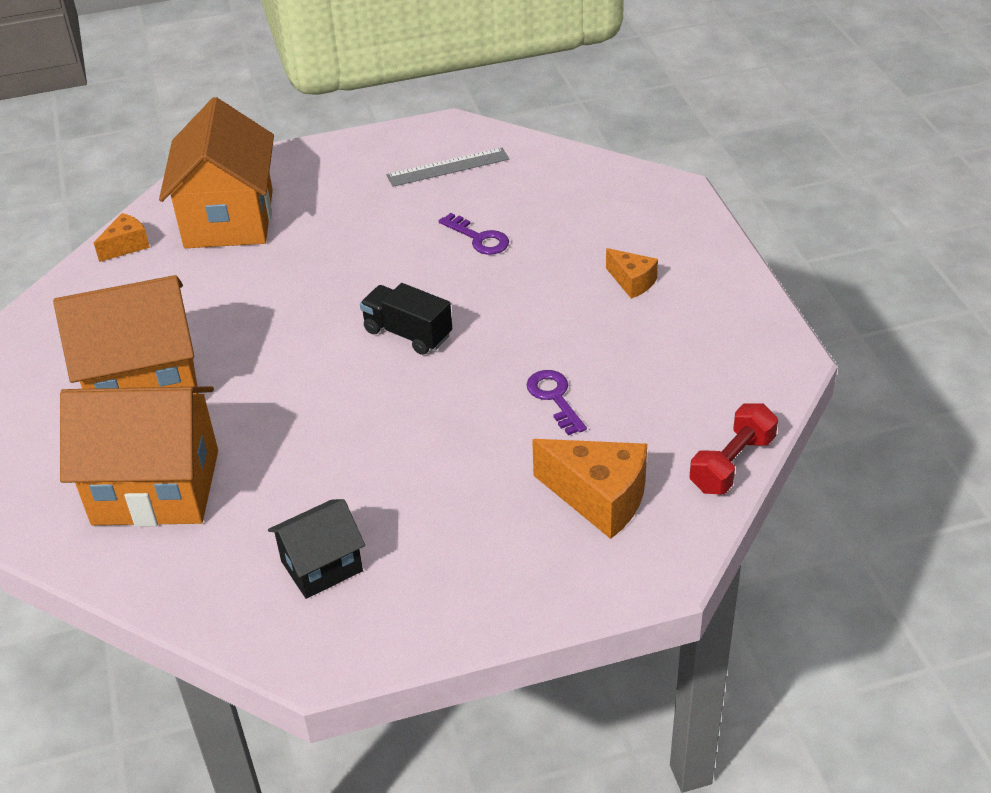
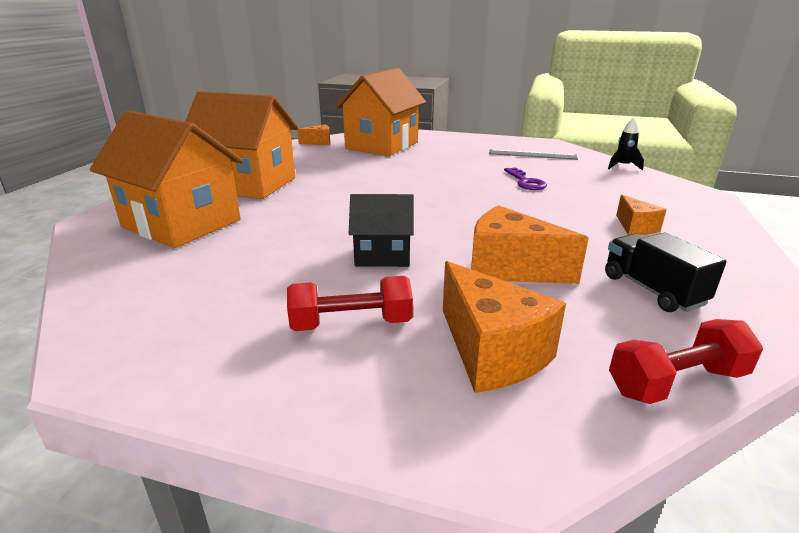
camera: 30 degrees right, 15 degrees down
(321, 566) = (204, 301): black house -> black house (383, 255)
(408, 333) = (430, 206): black truck -> black truck (652, 290)
(473, 525) = (351, 323): none -> red dumbbell
(554, 398) = (510, 268): purple key -> orange cheese
(568, 157) = (622, 166): none -> black rocket

